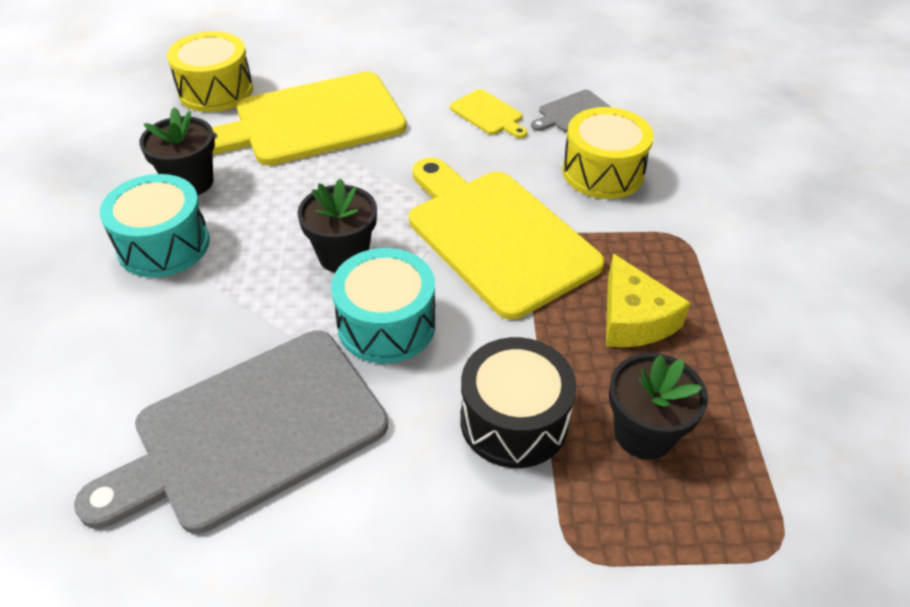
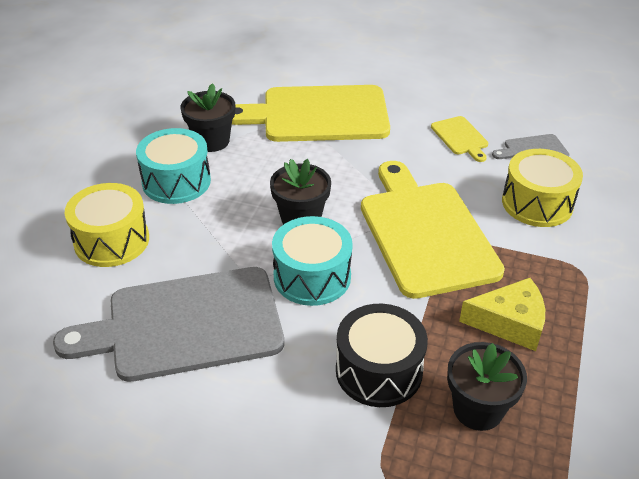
camera: 20 degrees right, 5 degrees down
(216, 90) = (256, 78): yellow drum -> yellow drum (112, 240)
(633, 319) = (509, 323): yellow cheese -> yellow cheese turned 90 degrees counterclockwise

